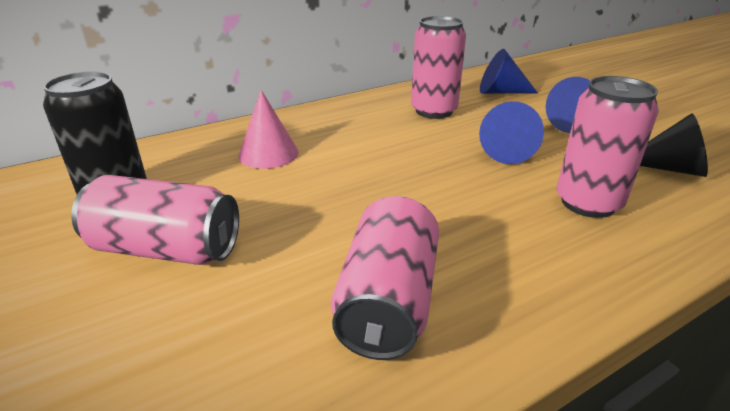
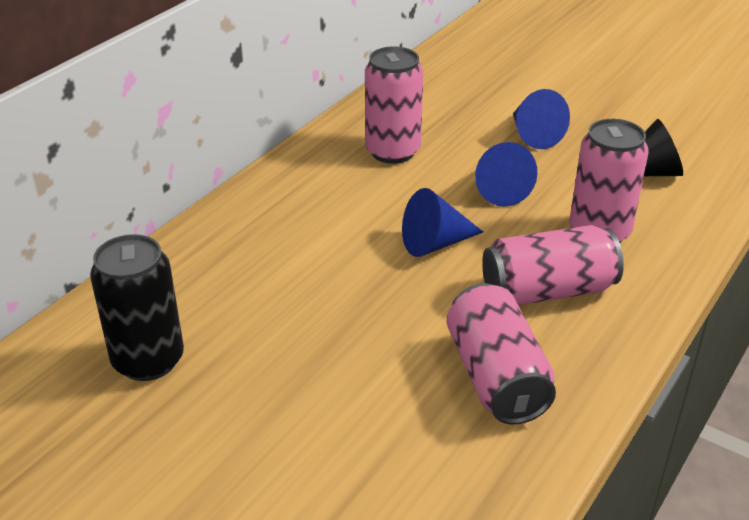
camera: 25 degrees left, 5 degrees up
(166, 249) = (265, 396): pink can -> pink can (547, 291)
(268, 154) = (261, 260): pink cone -> none
(501, 92) = (446, 103): blue cone -> blue cone (435, 243)

